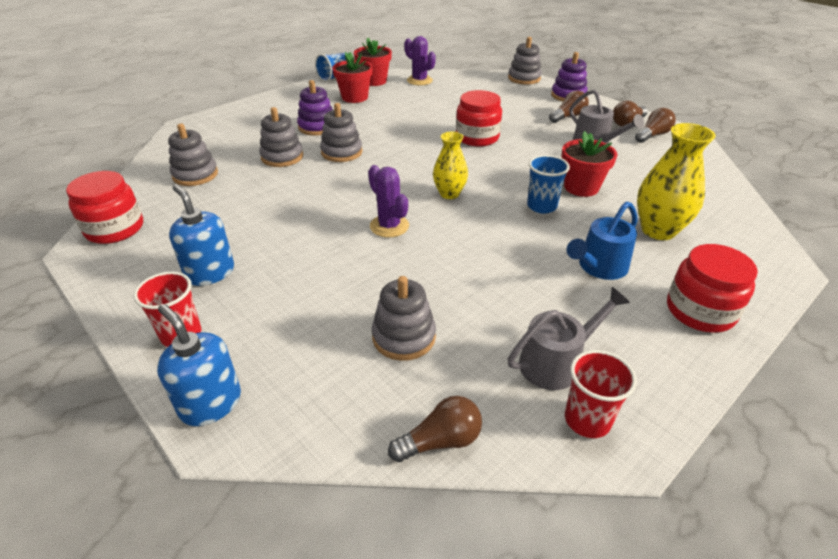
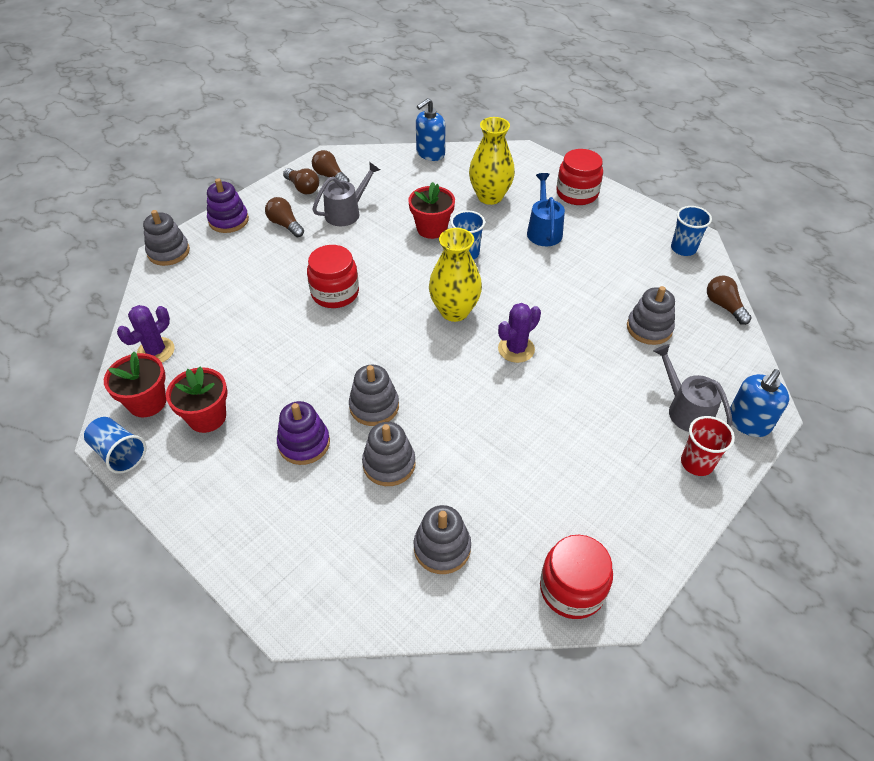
camera: 95 degrees left, 10 degrees up
(210, 273) = (617, 468): blue soap dispenser -> blue soap dispenser (430, 153)
(449, 194) = (454, 311): yellow vase -> yellow vase, size x1.55
(556, 362) = (644, 257): grey watering can -> grey watering can (685, 409)
(587, 420) = (683, 248): red cup -> blue cup
(599, 267) = (543, 230): blue watering can -> blue watering can turned 135 degrees counterclockwise

